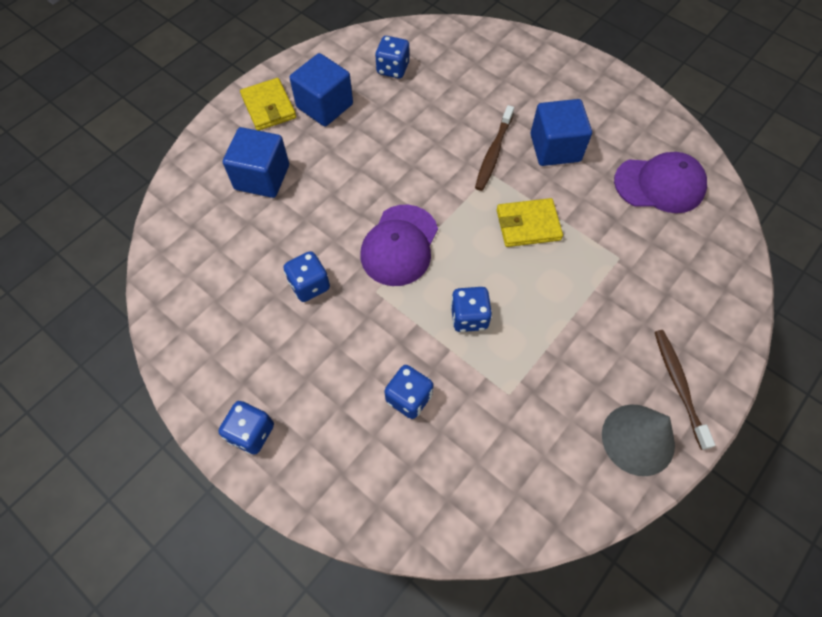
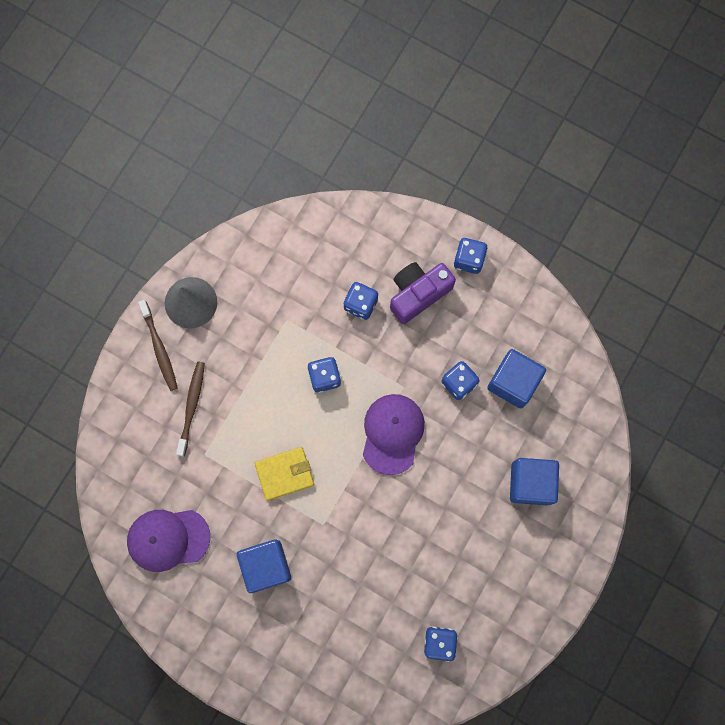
camera: 170 degrees right, 15 degrees up
(269, 107) = (550, 568): yellow wallet -> none
(324, 106) = (496, 579): blue cube -> blue cube (513, 382)
(331, 398) = (418, 294): none -> purple camera
(493, 153) = (323, 549): brown toothbrush -> brown toothbrush (191, 407)

